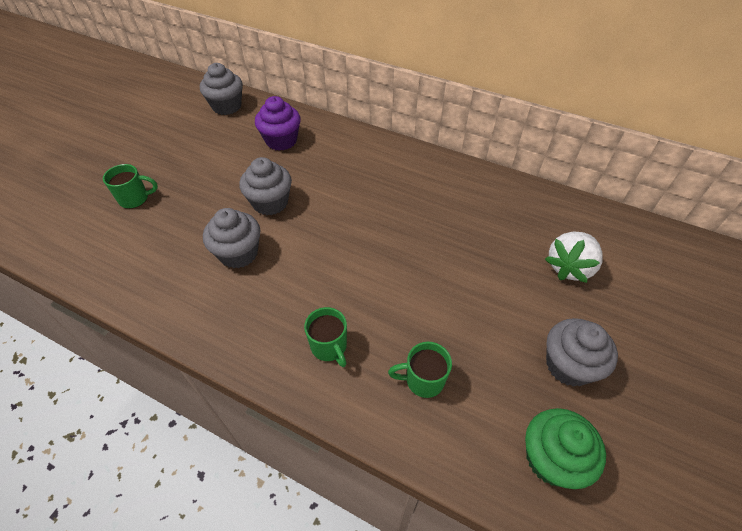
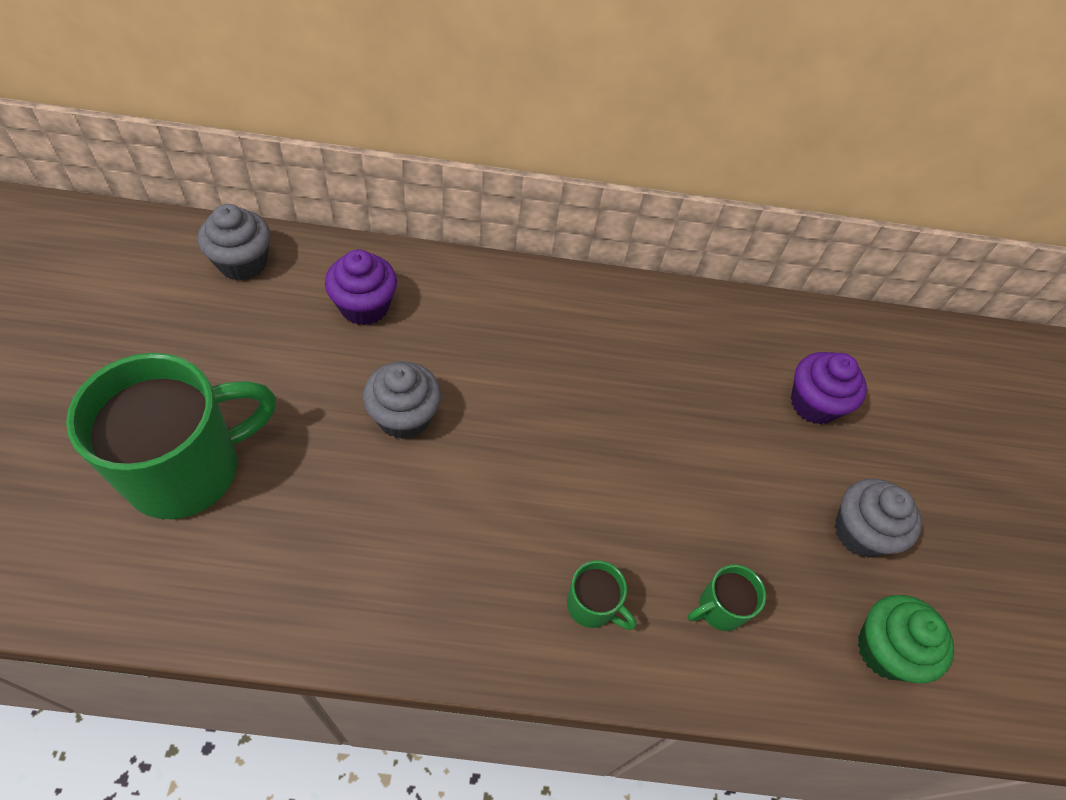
camera: 30 degrees left, 5 degrees up
(135, 199) = (188, 469): green mug -> green mug, size x2.34
(238, 253) = (402, 511): grey cupcake -> none
(569, 267) = (814, 403): white strawberry -> purple cupcake

